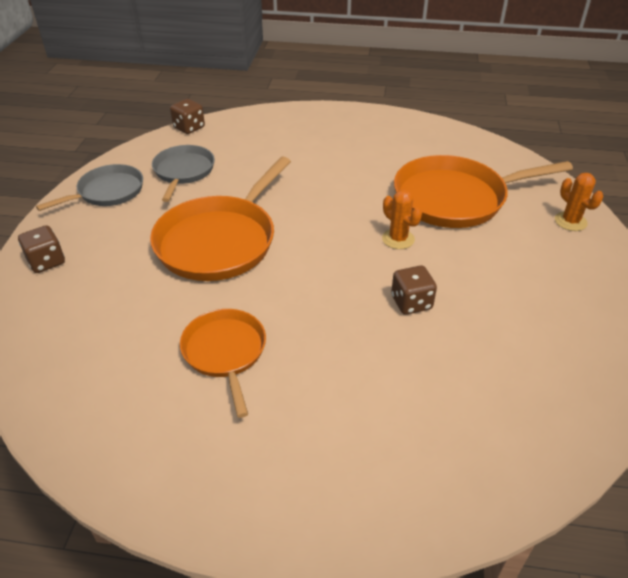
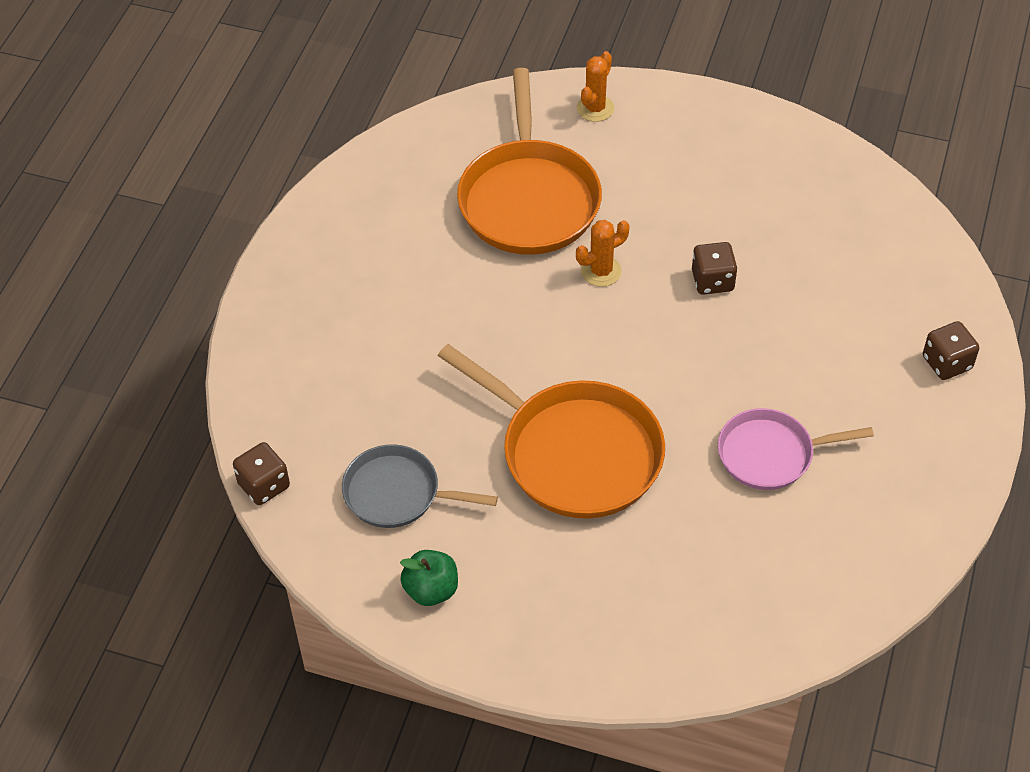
camera: 80 degrees left, 10 degrees up
(46, 261) = (587, 651): brown dice -> brown dice (947, 363)
(108, 192) = (431, 590): grey pan -> green apple
(225, 352) = (770, 454): orange pan -> pink pan
(570, 221) = (595, 108): orange cactus -> orange cactus turned 45 degrees counterclockwise

